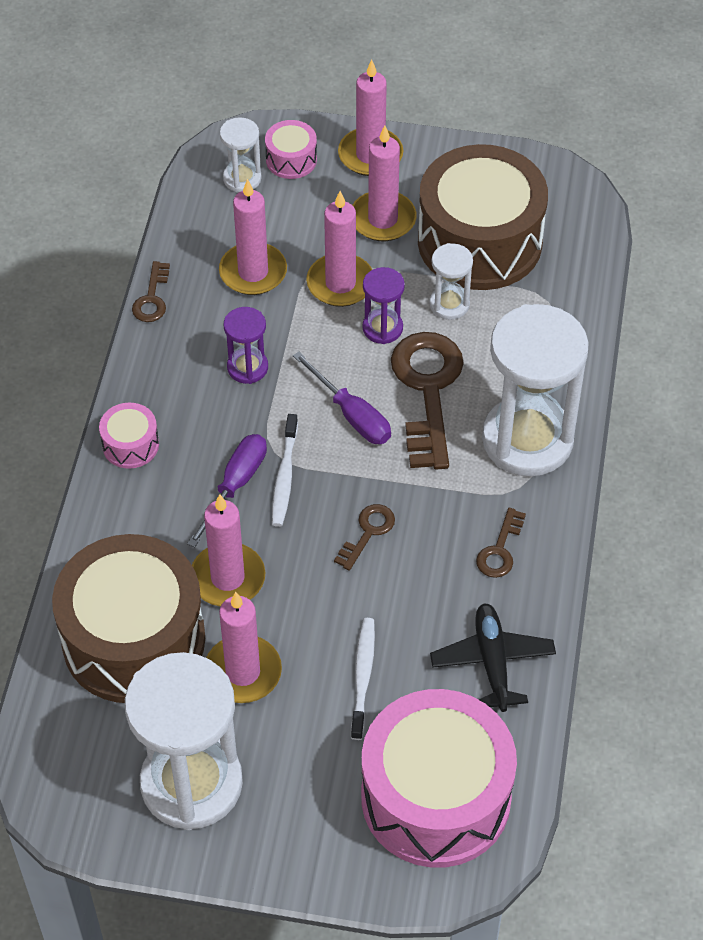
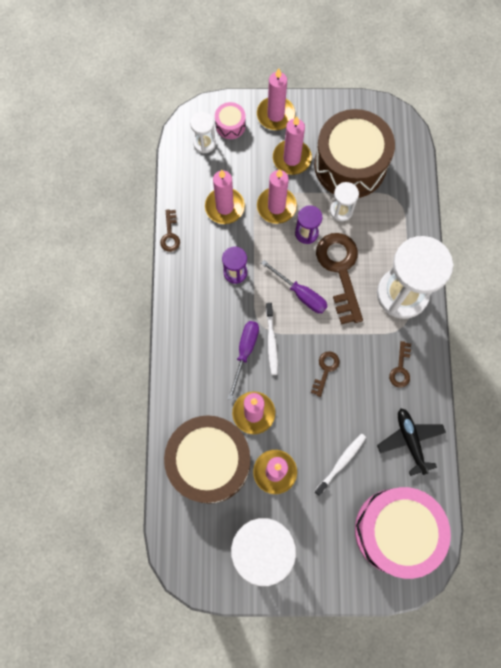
camera: 10 degrees left, 20 degrees up
(130, 445) = (180, 335): pink drum -> none
(363, 676) = (341, 462): white toothbrush -> white toothbrush turned 45 degrees clockwise

